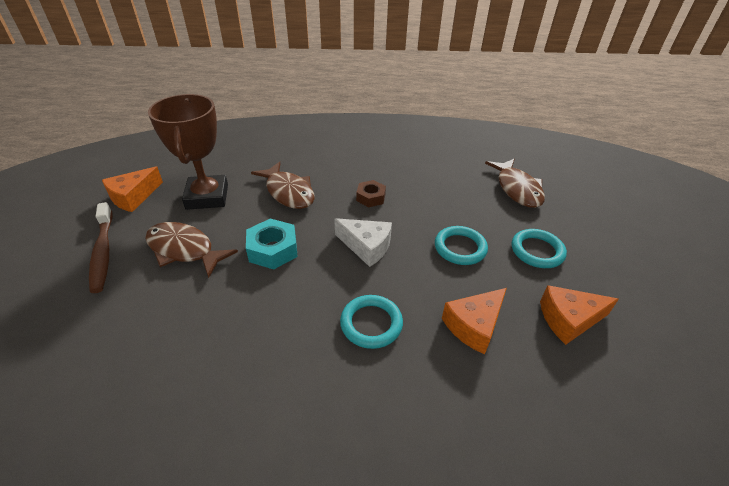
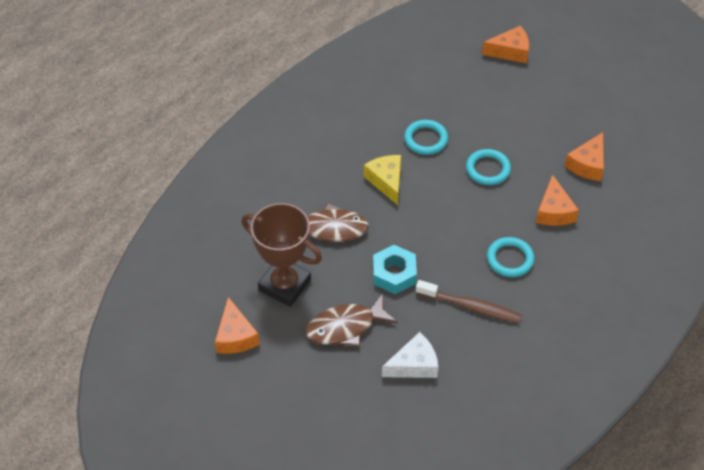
camera: 50 degrees left, 10 degrees up
(103, 252) = (302, 379): brown toothbrush -> brown toothbrush (471, 307)
(366, 247) = (440, 219): white cheese -> white cheese (414, 365)
(370, 197) = (386, 181): brown nut -> yellow cheese
(517, 189) = (459, 88): brown fish -> none
(537, 251) = (527, 132): turquoise ring -> turquoise ring (426, 139)
(598, 196) = (510, 51): none -> orange cheese

